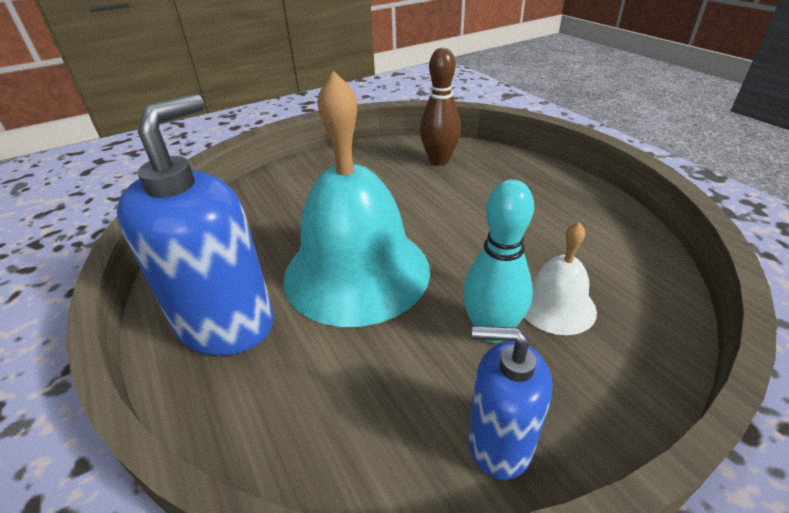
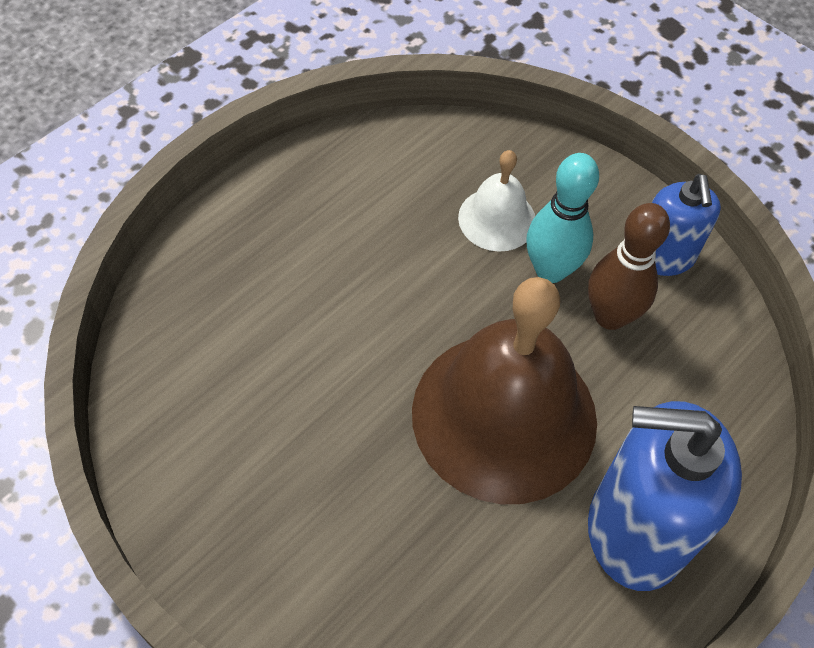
camera: 110 degrees left, 20 degrees up
(357, 272) = (504, 415): turquoise bell -> brown bell
(439, 160) = (197, 369): brown bowling pin -> brown bowling pin (610, 316)

